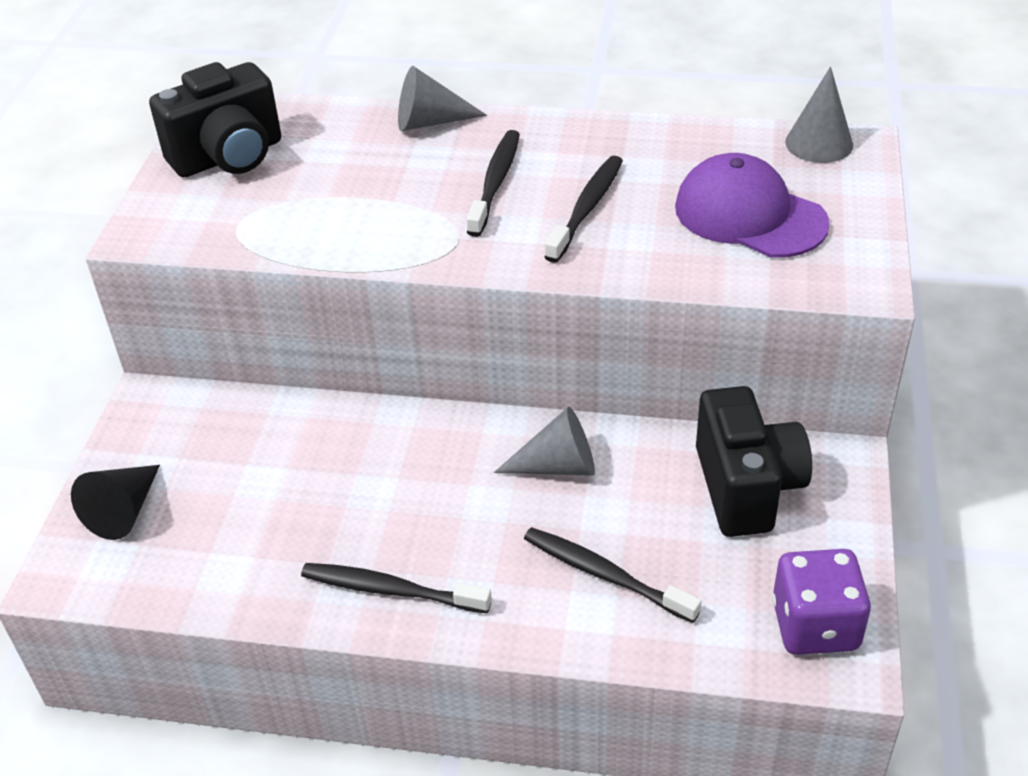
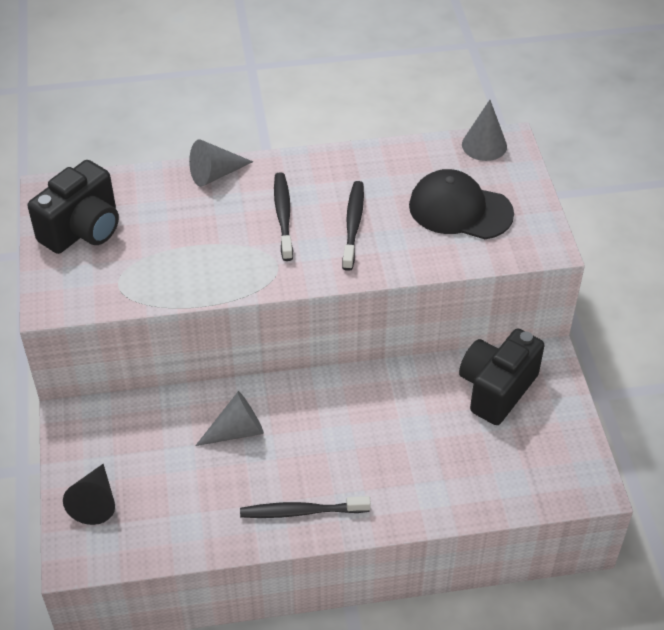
camera: 20 degrees left, 5 degrees up
(557, 466) = (373, 402): grey cone -> grey cone (236, 431)
(605, 575) = (431, 468): black toothbrush -> none
(746, 487) = (496, 389): black camera -> black camera turned 120 degrees counterclockwise
(749, 215) = (460, 209): purple cap -> black cap
(815, 625) = (567, 469): purple dice -> none

